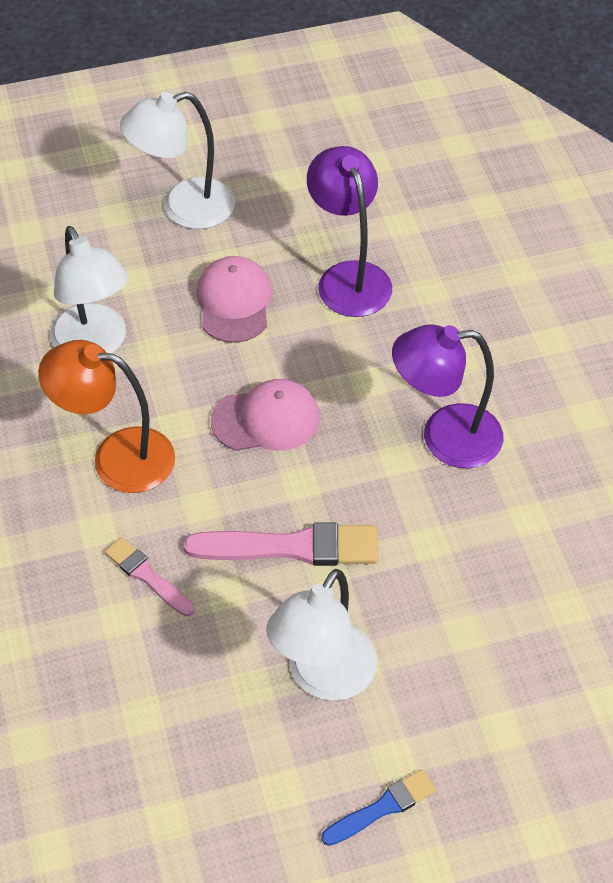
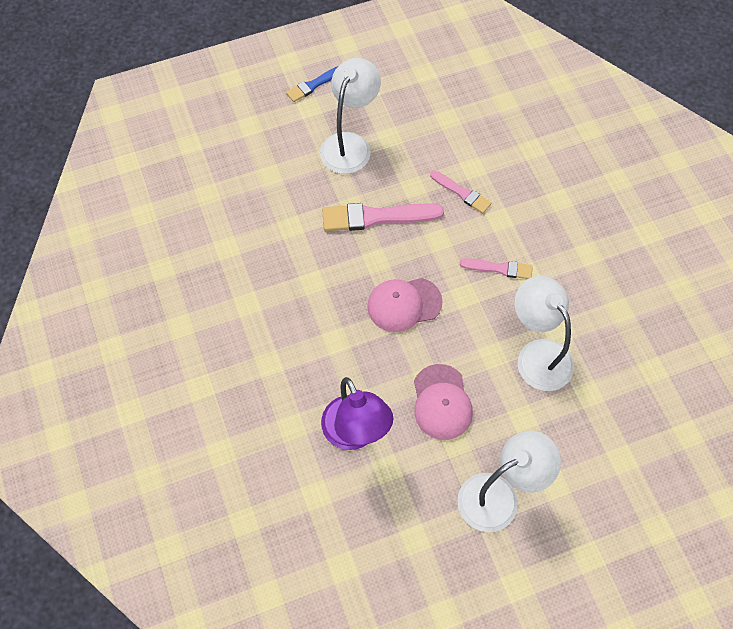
camera: 175 degrees right, 10 degrees up
(117, 457) = (499, 268): orange lamp -> pink brush
(445, 437) = (280, 300): purple lamp -> none

